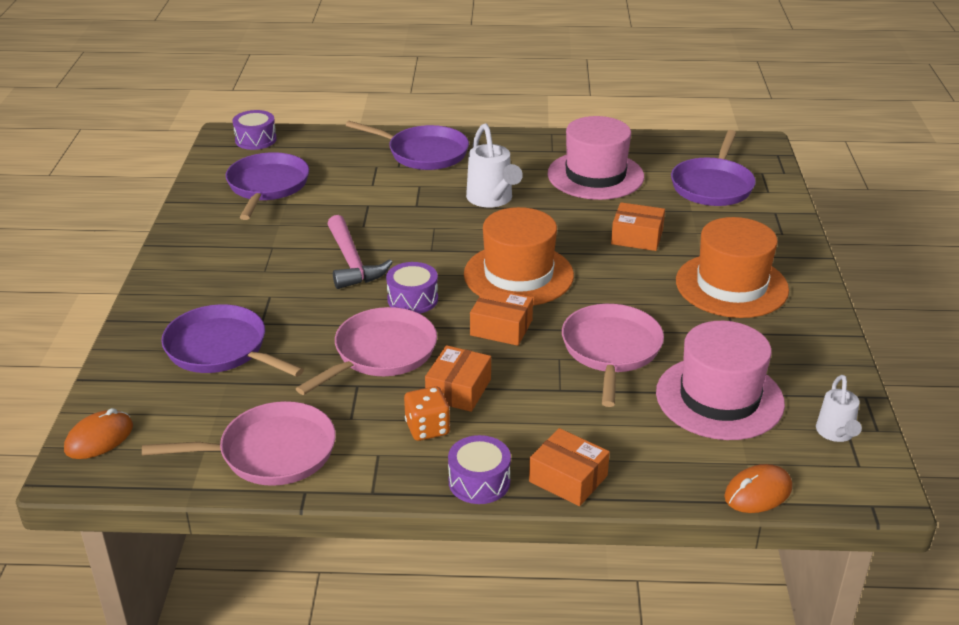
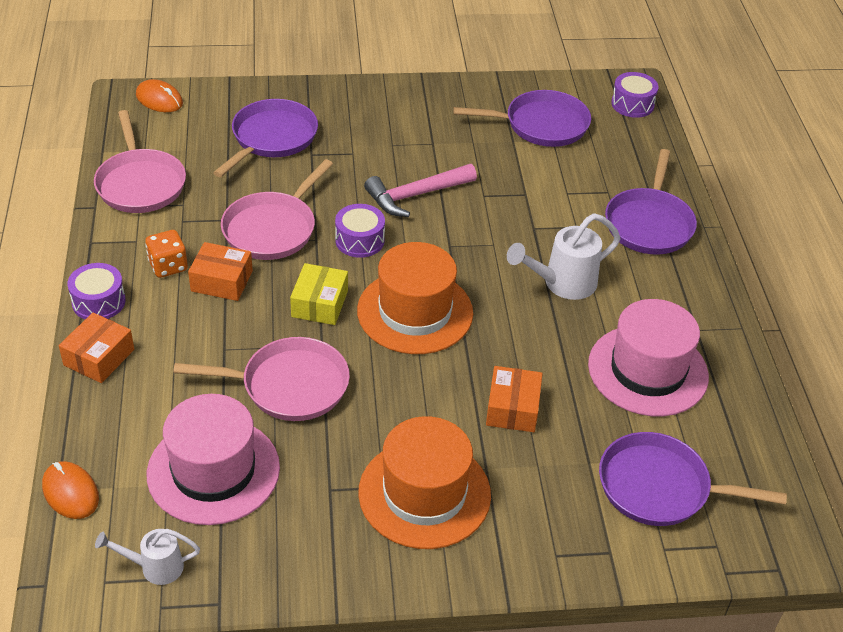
camera: 80 degrees right, 10 degrees up
(381, 353) = (272, 229): pink pan -> pink pan turned 90 degrees clockwise
(501, 327) = (320, 304): orange box -> yellow box

